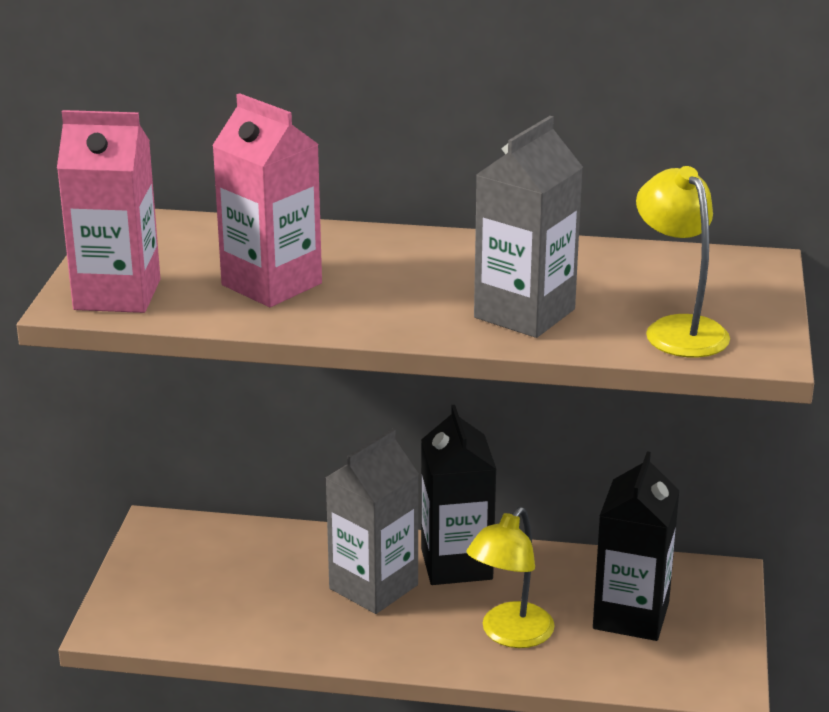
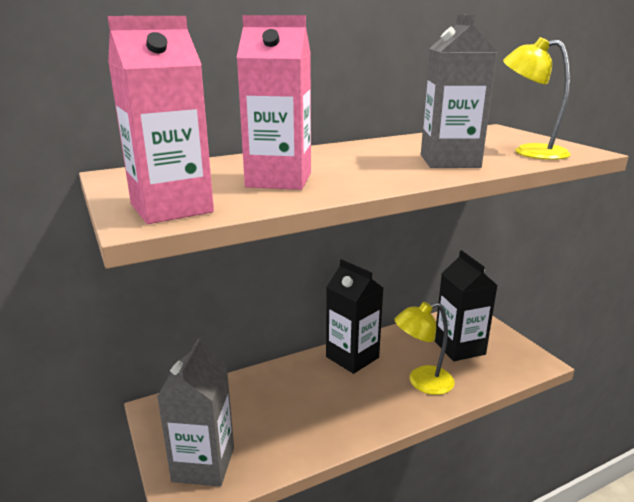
camera: 35 degrees left, 5 degrees down
(373, 587) = (325, 388): grey carton -> grey carton (203, 464)
(509, 635) = (422, 382): yellow lamp -> yellow lamp turned 75 degrees clockwise

